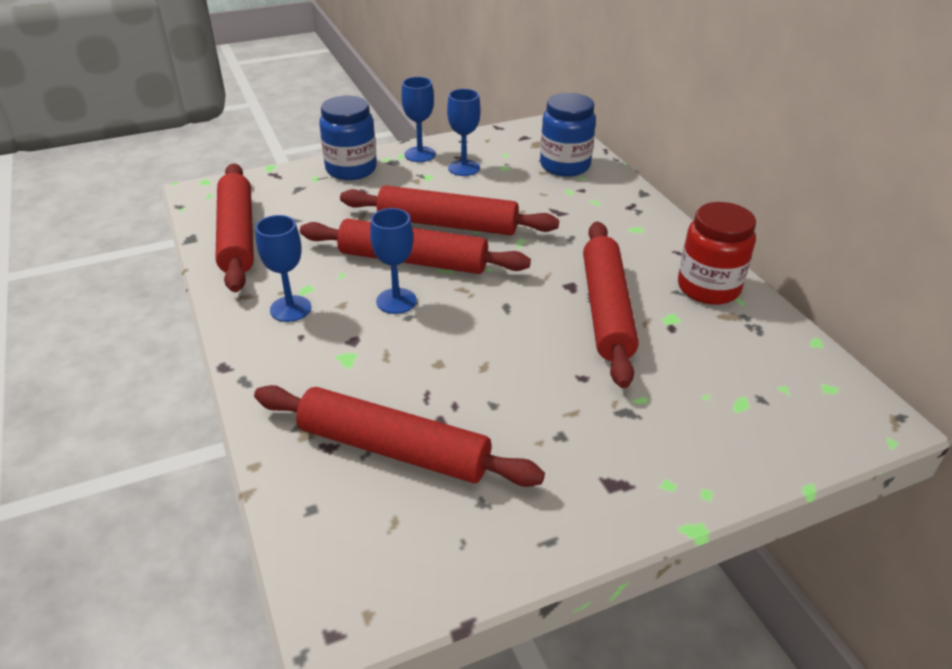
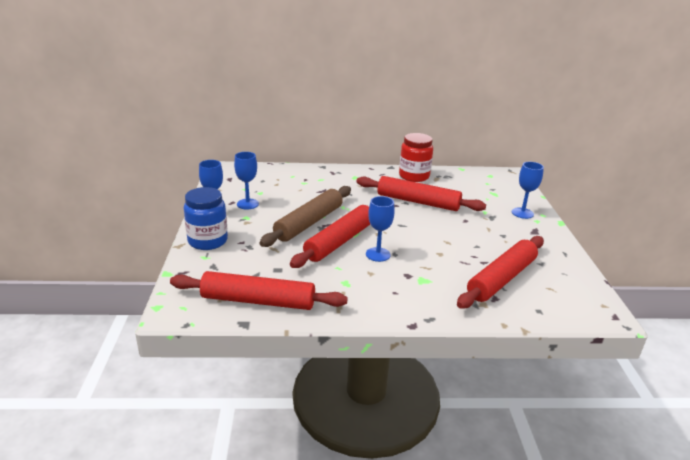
camera: 70 degrees left, 10 degrees down
(290, 309) = (364, 291): blue goblet -> blue goblet (522, 213)
(447, 224) = (309, 223): red rolling pin -> brown rolling pin
(565, 166) = (276, 176): blue jar -> none

